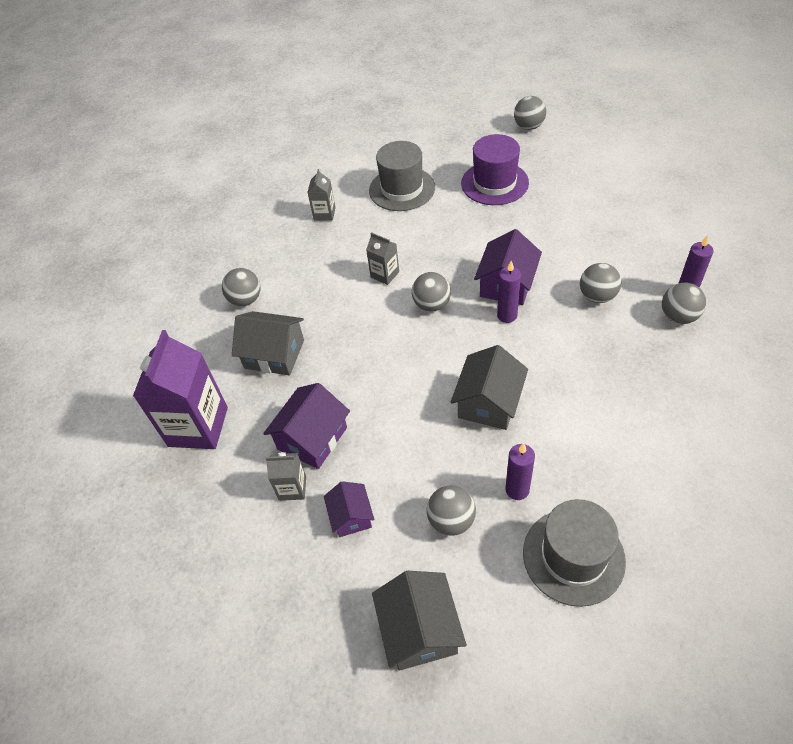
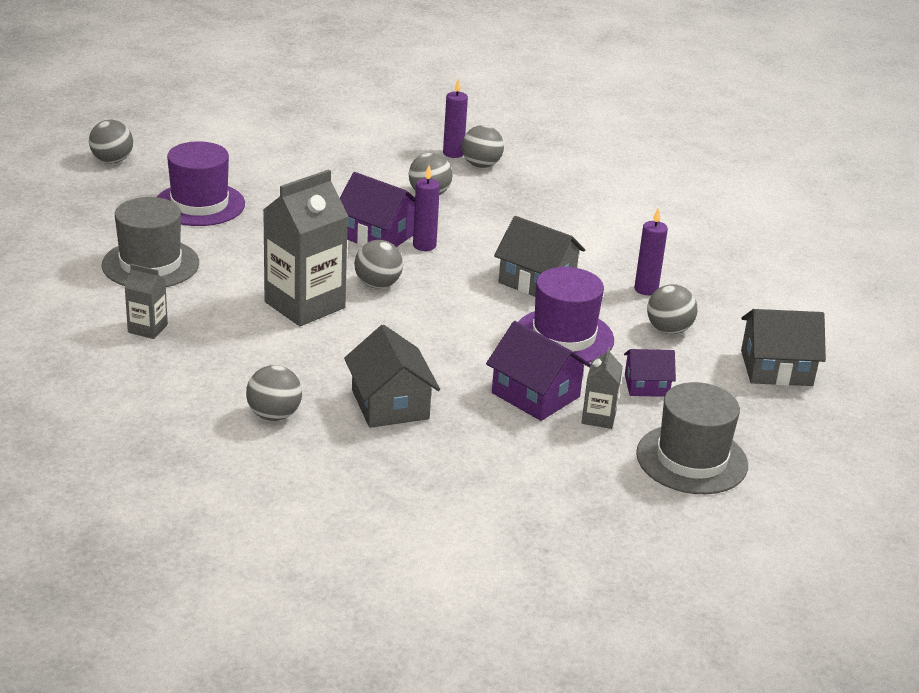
camera: 85 degrees left, 20 degrees down
(198, 427) = (480, 477): purple carton -> none
(274, 354) = (390, 404): grey house -> grey house turned 45 degrees counterclockwise
(385, 274) = (305, 305): grey carton -> grey carton, size x2.06
(406, 440) = (564, 337): none -> purple hat
(573, 556) = (722, 279): grey hat -> grey hat (691, 459)

